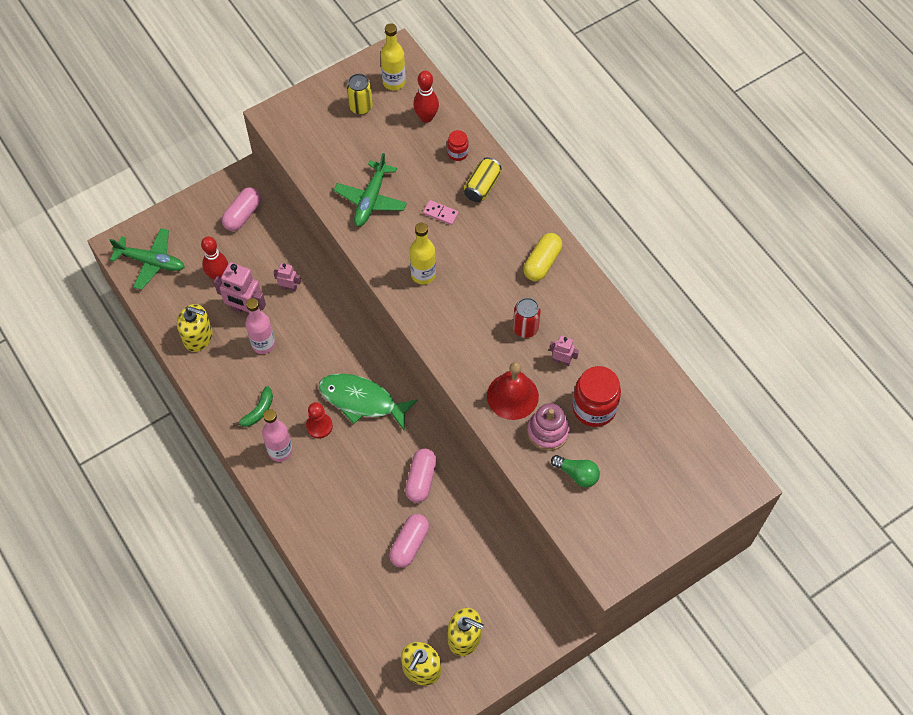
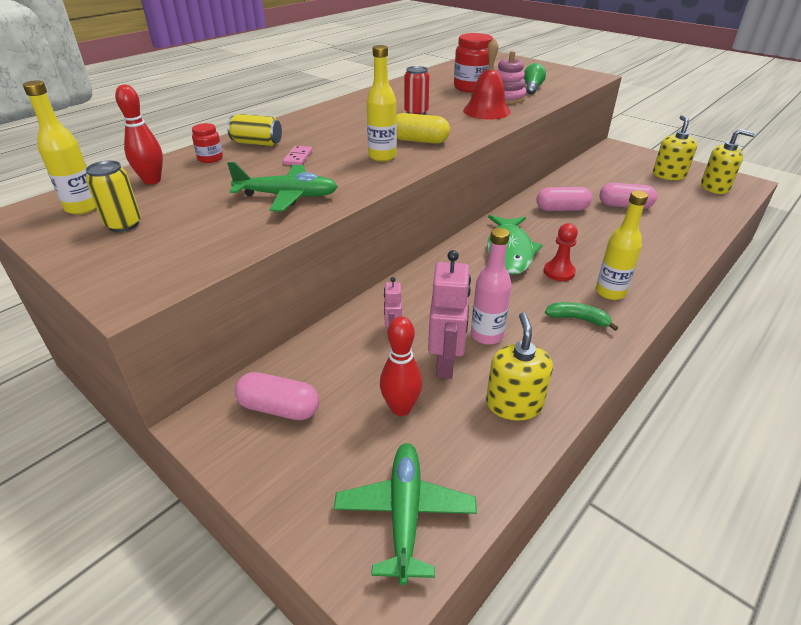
camera: 105 degrees left, 25 degrees down
(280, 451) = (610, 292): pink bottle -> yellow bottle
(542, 262) = (342, 113): yellow capsule -> yellow capsule (419, 141)
(562, 361) = (438, 99): pink robot -> none

